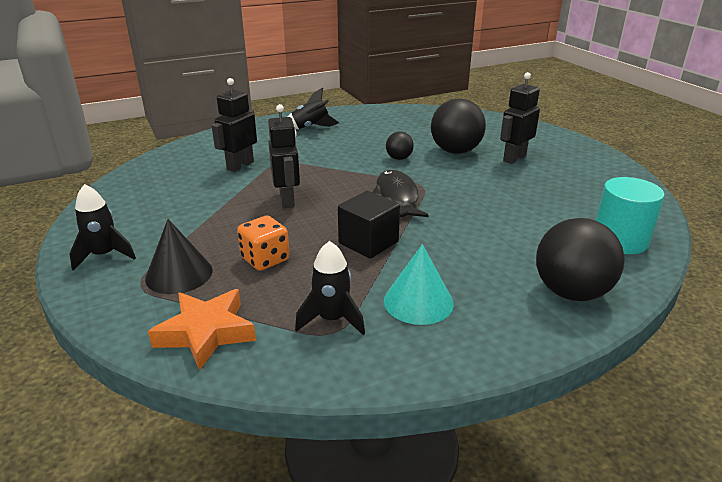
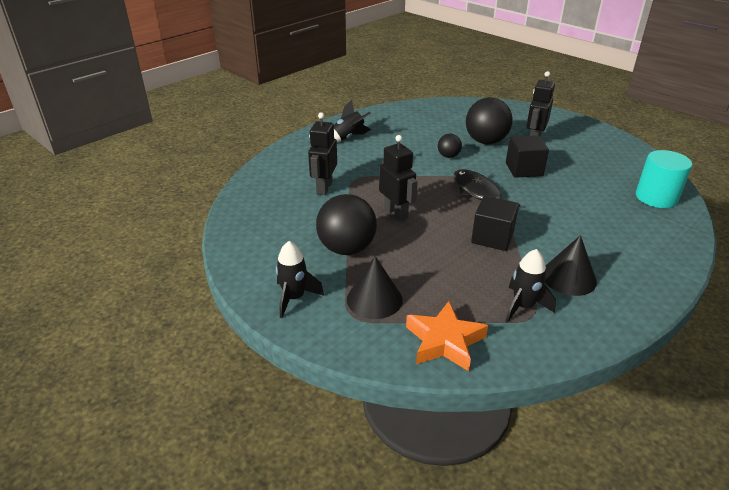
camera: 20 degrees left, 5 degrees up
(265, 259) = (429, 270): orange dice -> none
(418, 302) = (568, 277): turquoise cone -> black cone
(473, 184) = (524, 169): none -> black cube
(571, 292) = (657, 245): black ball -> black ball (347, 248)

